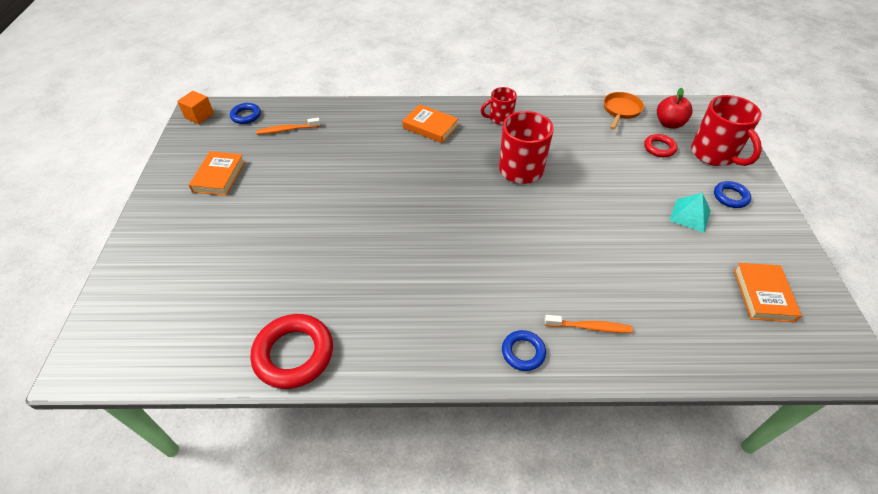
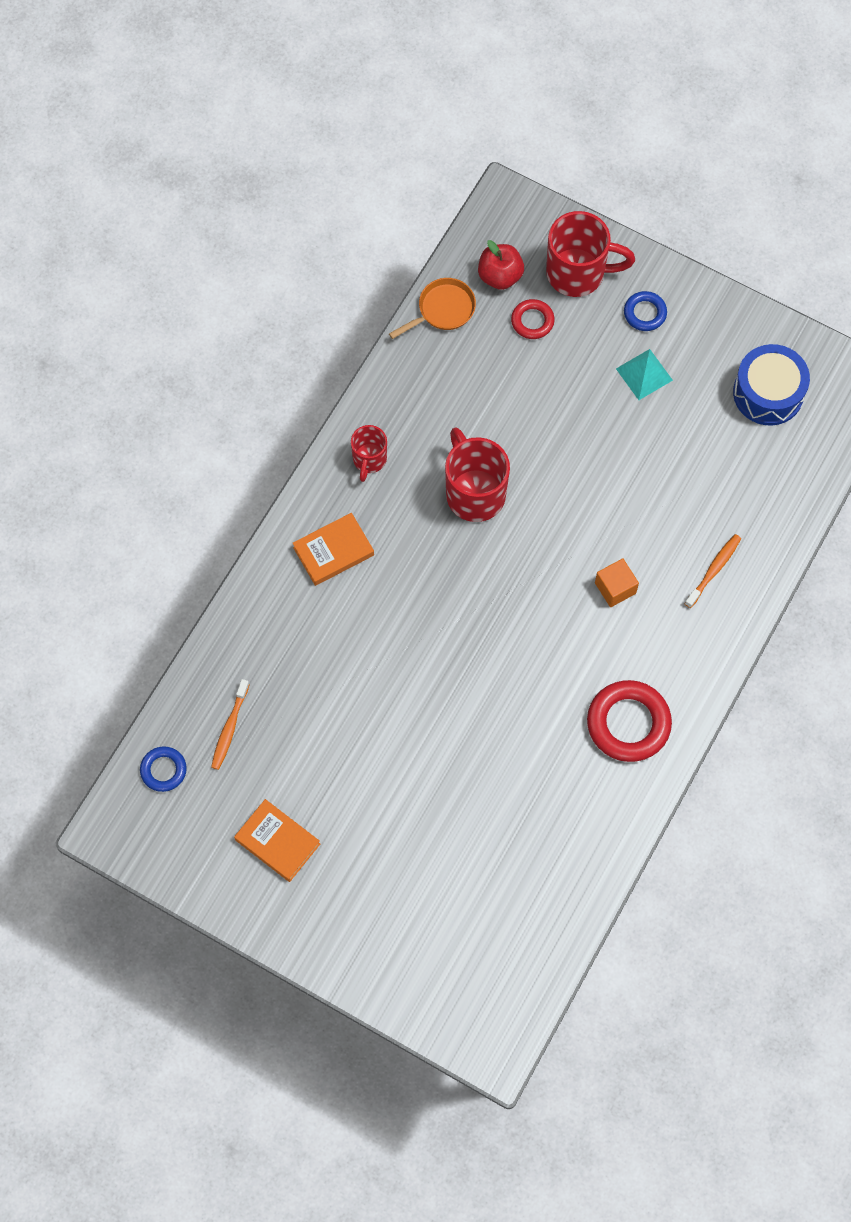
camera: 60 degrees left, 20 degrees up
(199, 116) = (124, 831): orange cube -> orange cube (615, 588)
(294, 354) = (594, 847): red ring -> red ring (628, 723)
(523, 352) = (706, 645): blue ring -> none
(621, 110) = (443, 310): orange pan -> orange pan turned 90 degrees clockwise
(763, 295) = (768, 393): orange book -> blue drum

